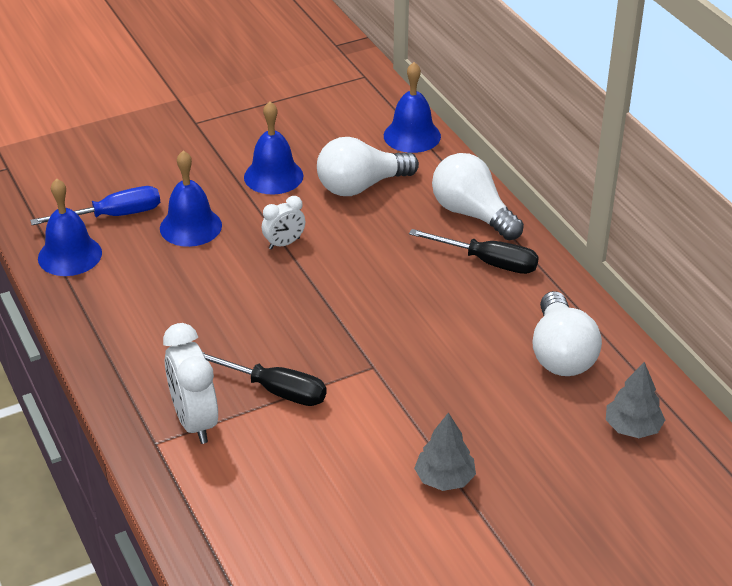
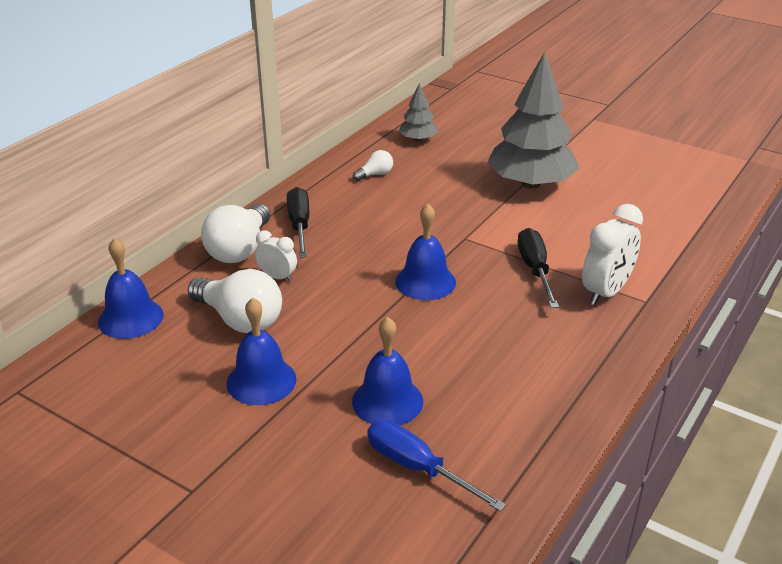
camera: 120 degrees left, 5 degrees down
(70, 255) = (506, 467): blue bell -> blue bell (425, 281)
(284, 243) = (362, 332): white clock -> white clock (277, 277)
(444, 478) = (531, 183): grey tree -> grey tree, size x2.10
(561, 353) = (375, 174): white light bulb -> white light bulb, size x0.49

